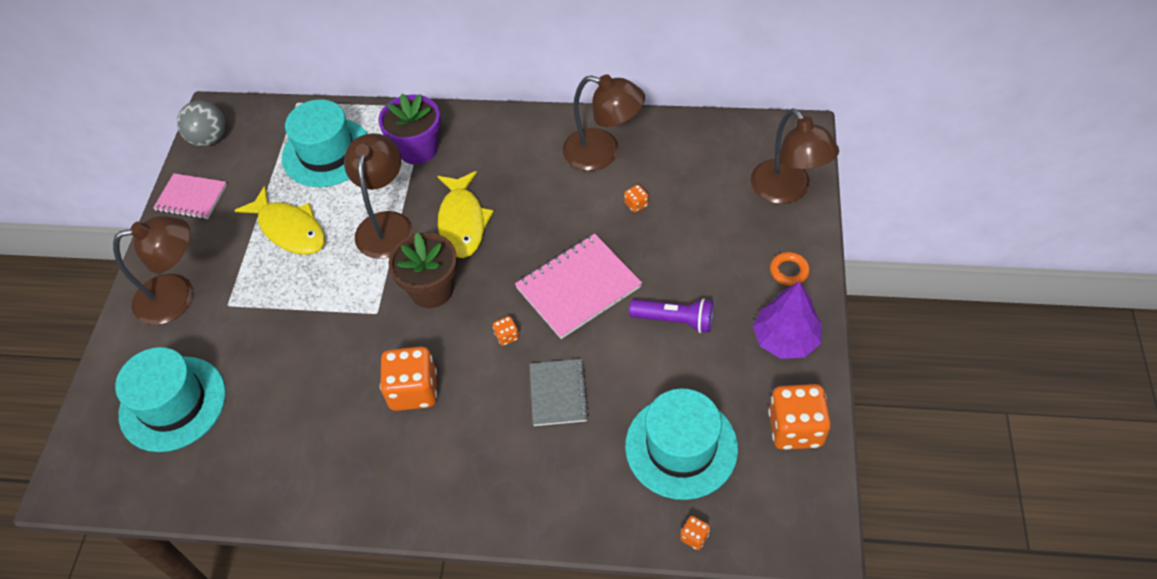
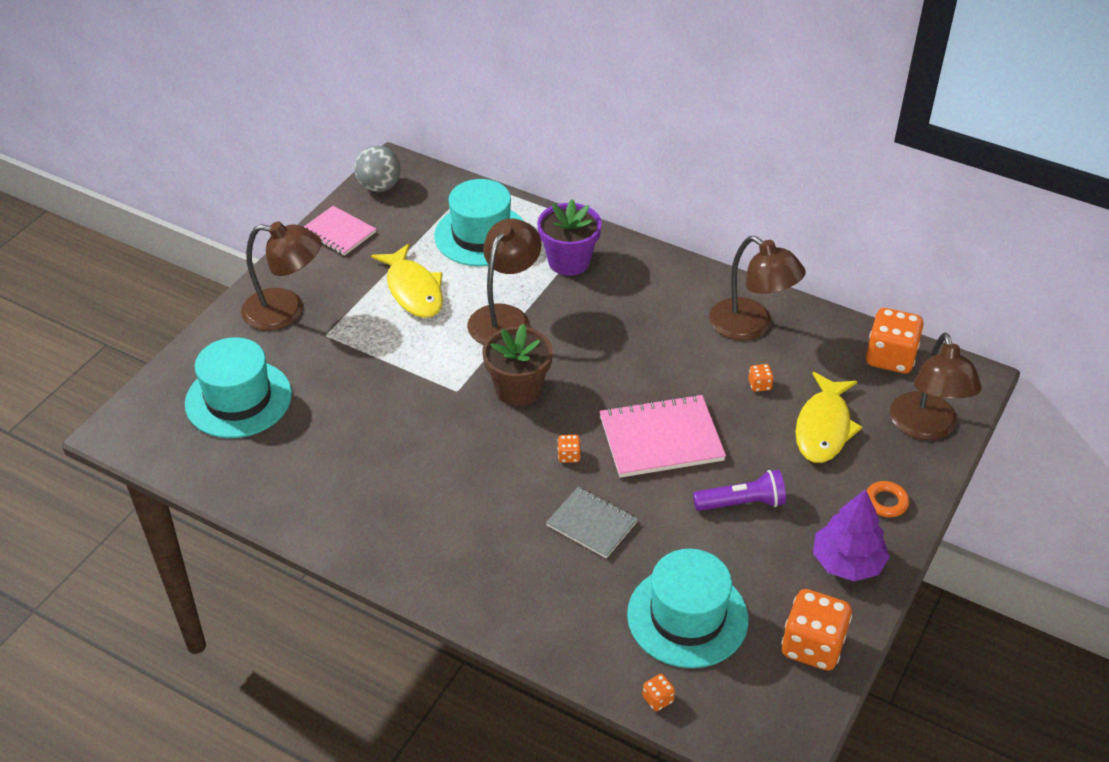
camera: 20 degrees right, 10 degrees down
(413, 390) = (457, 469): orange dice -> orange dice (890, 357)
(462, 222) = (578, 341): yellow fish -> yellow fish (823, 427)
(558, 393) = (592, 524): grey notebook -> grey notebook turned 75 degrees counterclockwise
(674, 320) = (742, 503): purple flashlight -> purple flashlight turned 45 degrees counterclockwise

